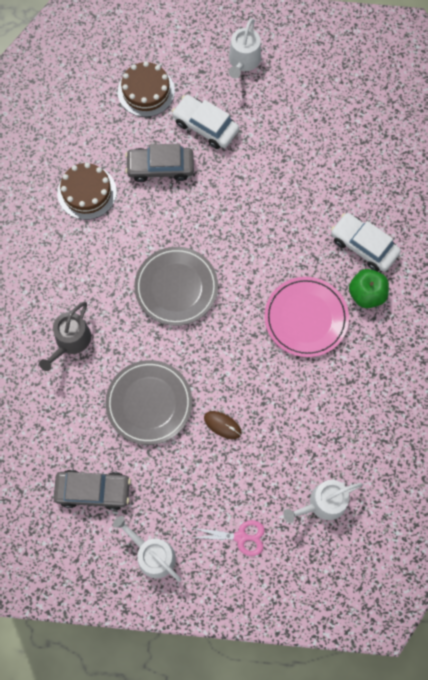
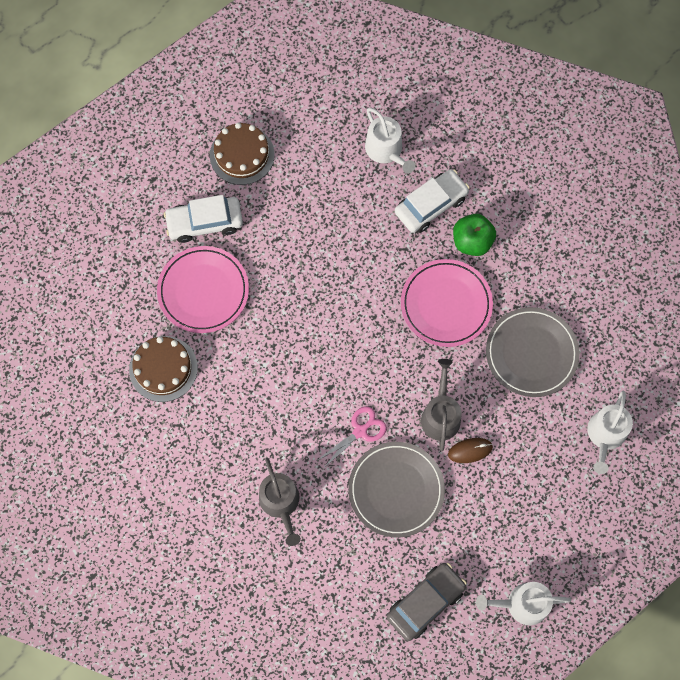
camera: 45 degrees left, 0 degrees up
(146, 91) = (123, 238): brown cake -> brown cake (242, 155)
(160, 167) = (203, 291): grey car -> pink plate
(176, 287) = (320, 377): grey plate -> grey plate (531, 353)
(227, 384) = (440, 415): none -> grey watering can
(241, 537) = (573, 522): pink scissors -> pink scissors (360, 431)
(243, 61) = (179, 139): white watering can -> white watering can (386, 150)
(363, 246) = (431, 205): white car -> white car turned 150 degrees clockwise

